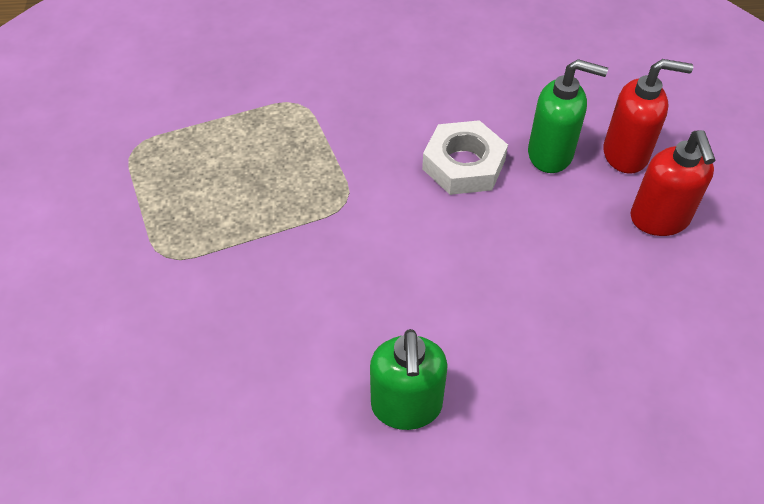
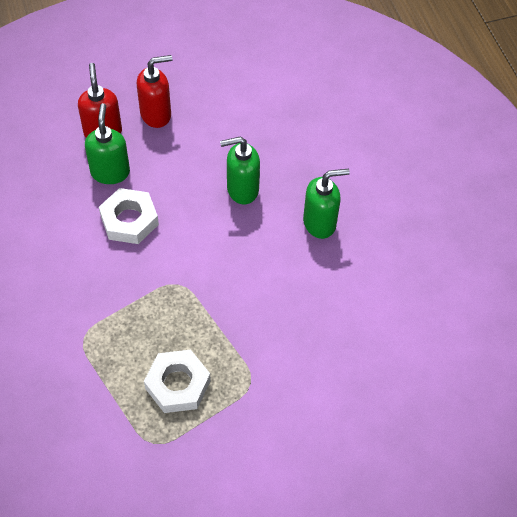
camera: 105 degrees left, 5 degrees up
(198, 180) = (177, 384): none -> white nut
(495, 306) = (242, 189): none -> green soap dispenser

